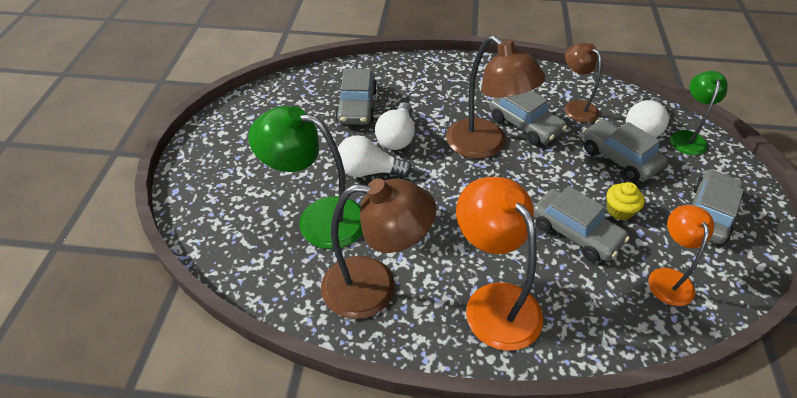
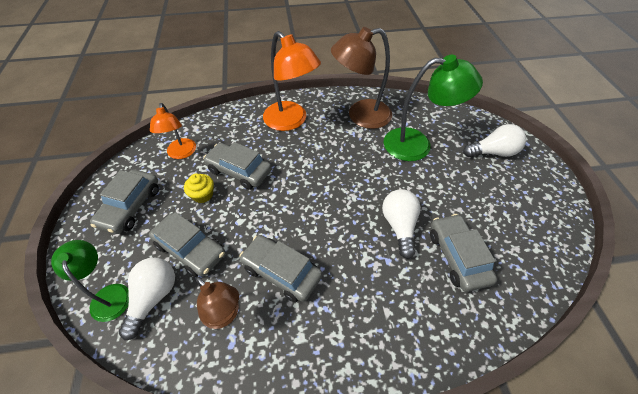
camera: 165 degrees right, 5 degrees up
(369, 171) = (405, 186): white light bulb -> white light bulb (493, 152)
(485, 146) = (317, 234): brown lamp -> none
(687, 137) = (109, 295): green lamp -> green lamp turned 150 degrees clockwise

